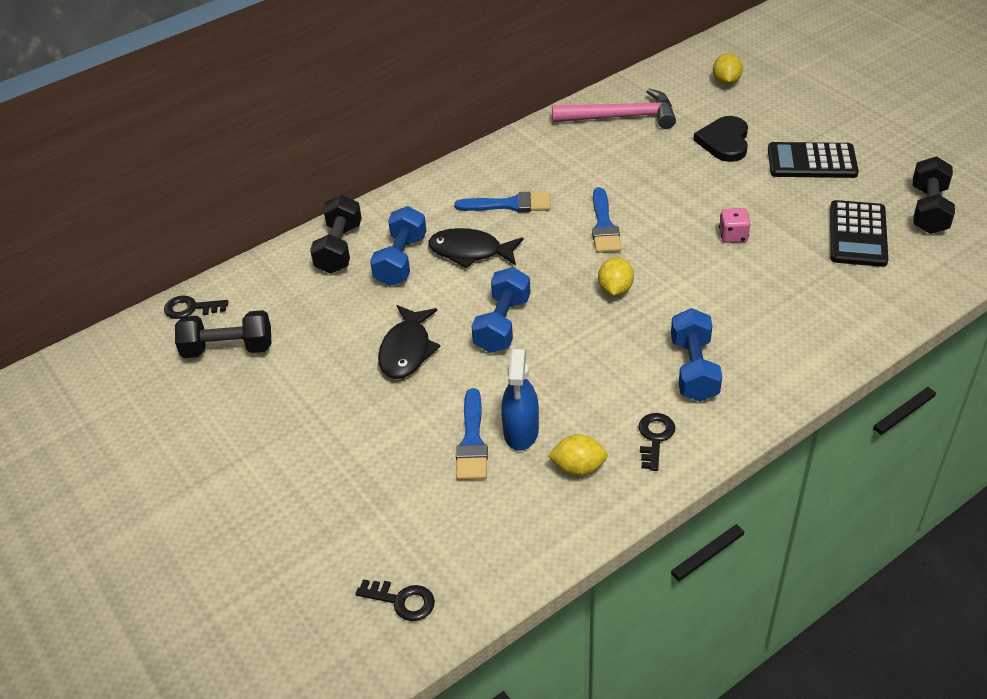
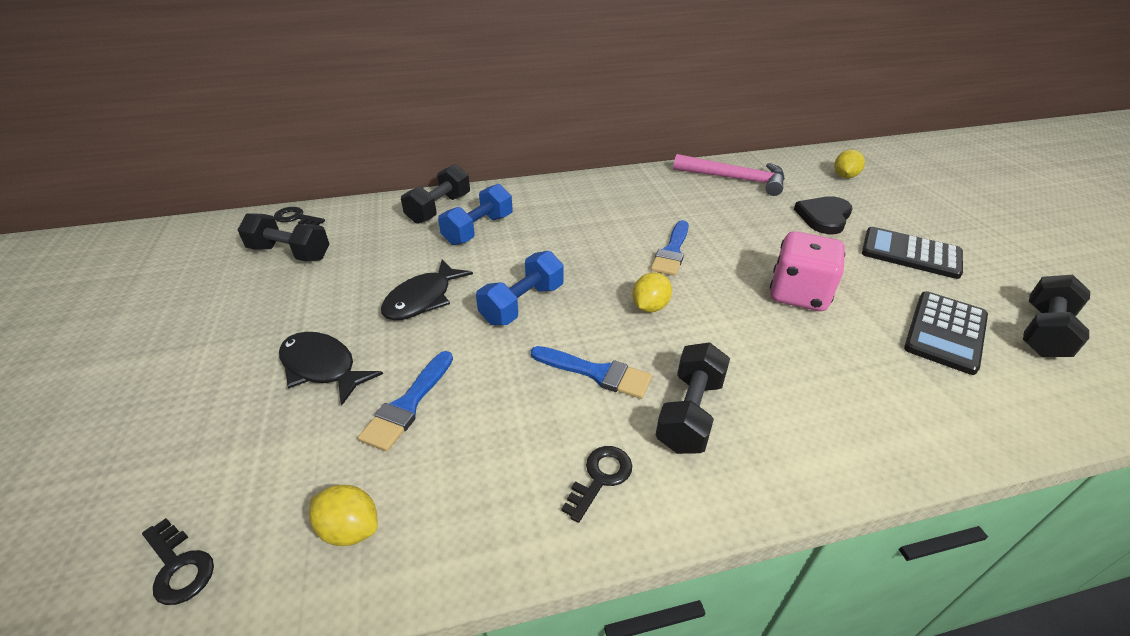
camera: 20 degrees right, 5 degrees down
(470, 252) = (539, 239): black fish -> black fish (322, 367)
(509, 205) = (598, 215): blue brush -> blue brush (596, 373)
(521, 431) = (462, 413): blue spray bottle -> none
(578, 468) = (491, 479): yellow lemon -> yellow lemon (350, 529)
(694, 369) = (690, 413): blue dumbbell -> black dumbbell
(733, 236) = (798, 294): pink dice -> pink dice, size x1.98

